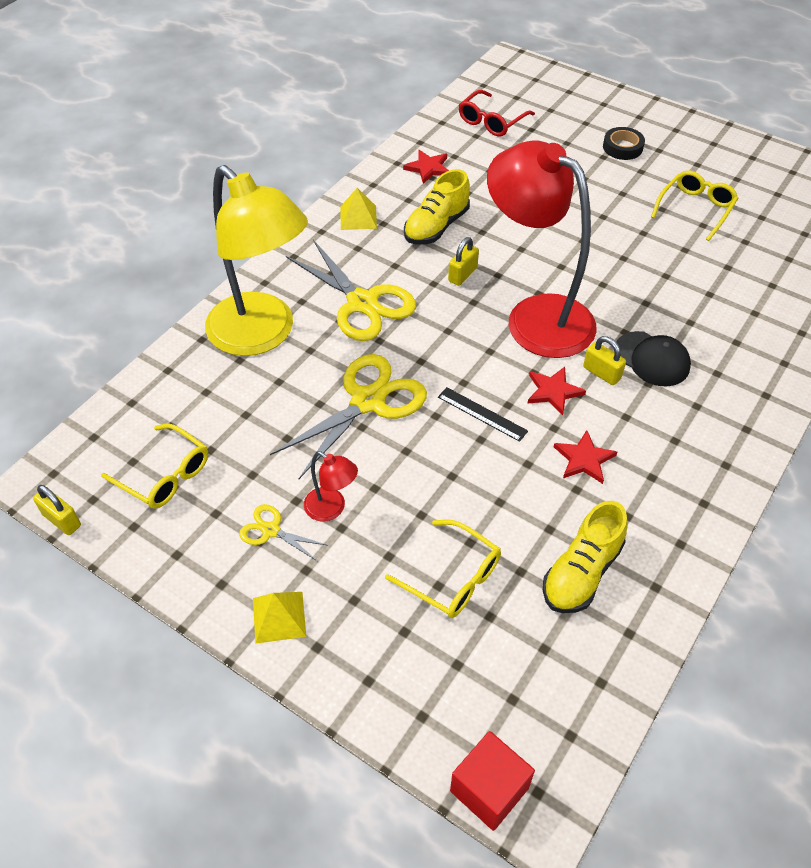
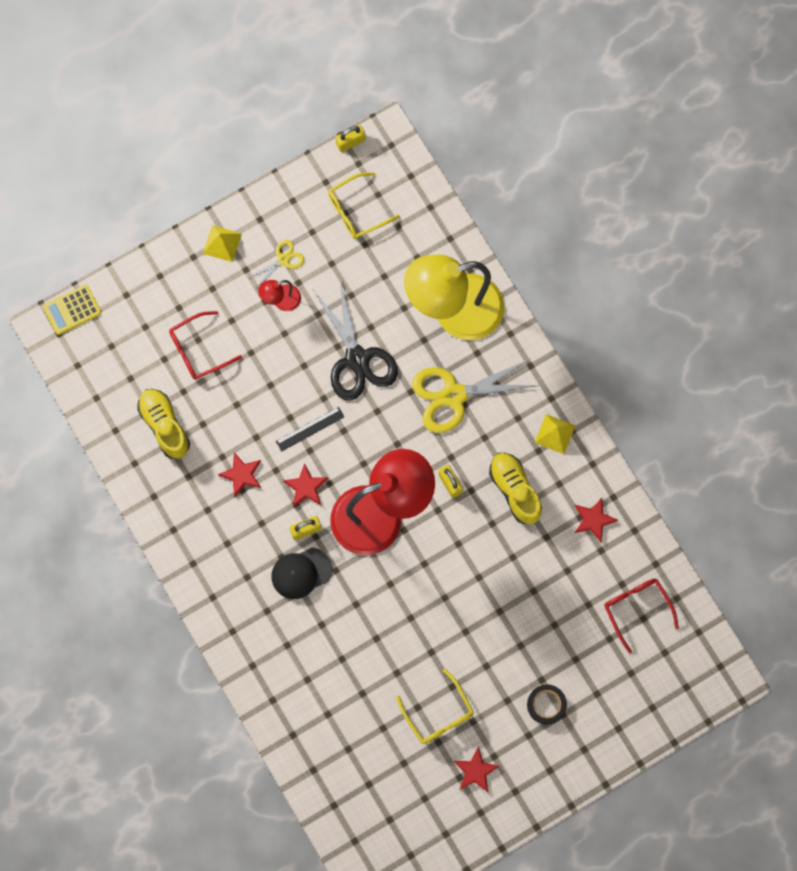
camera: 115 degrees right, 25 degrees up
(368, 401) = (357, 359): yellow scissors -> black scissors
(453, 578) = (198, 350): yellow glasses -> red glasses
(489, 789) = (72, 310): red cube -> yellow calculator
(721, 170) = (475, 771): none -> red star

